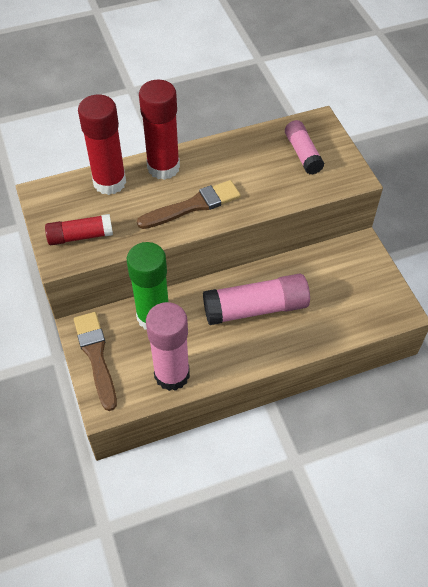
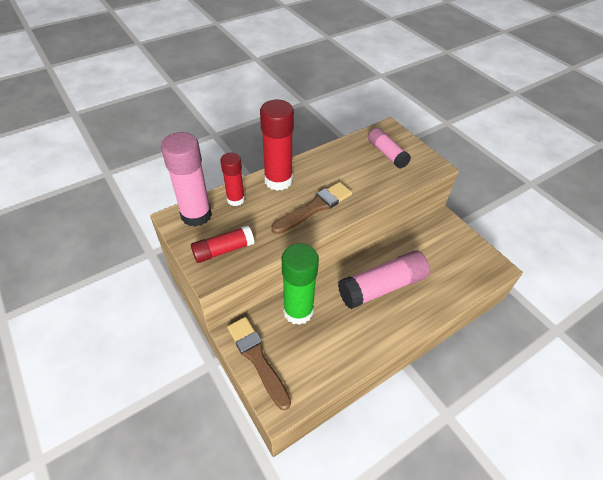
camera: 15 degrees left, 5 degrees down
(109, 182) = (235, 199): red glue stick -> red glue stick, size x0.61
(172, 375) = (332, 361): pink glue stick -> pink glue stick (196, 215)

